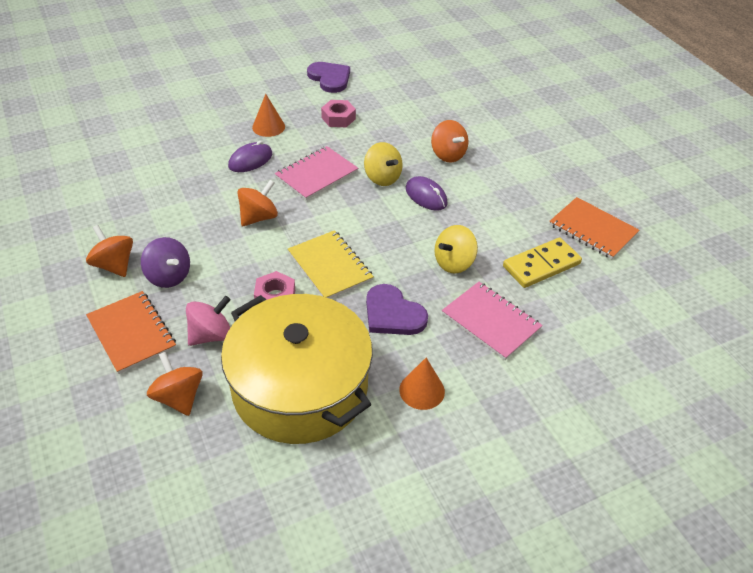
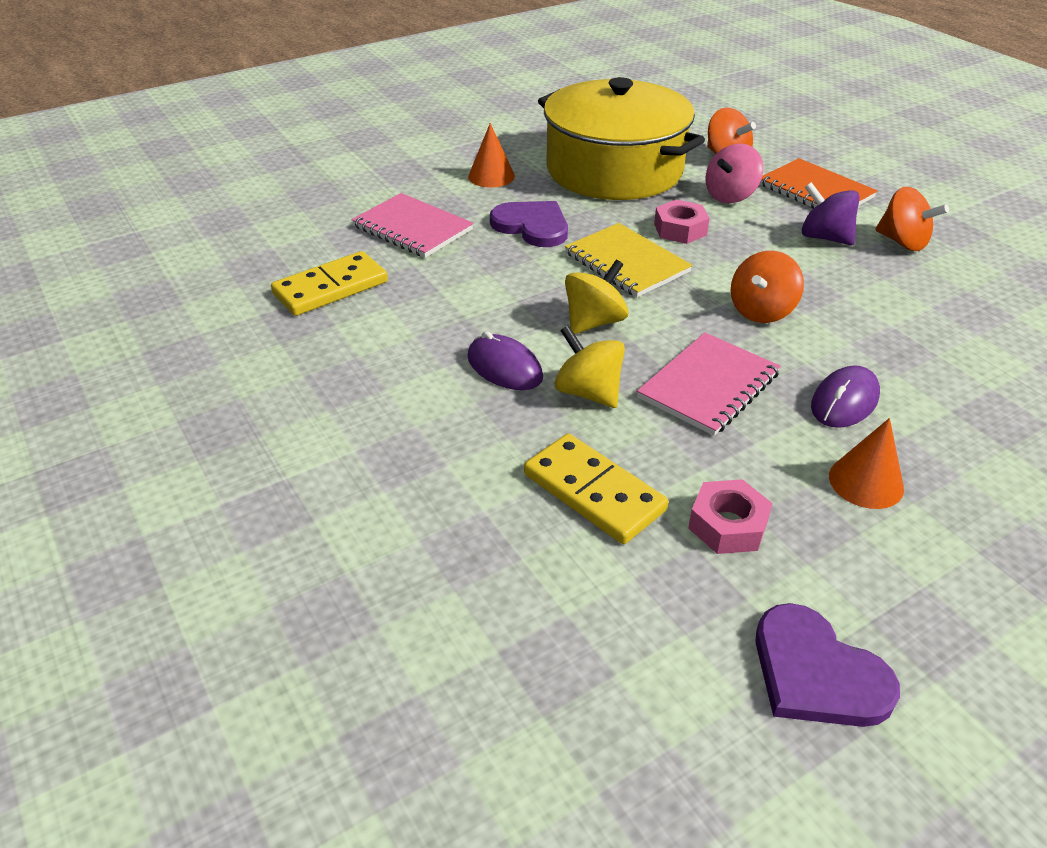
camera: 175 degrees right, 5 degrees down
(391, 134) = (594, 492): none -> yellow domino
(448, 155) = (467, 454): orange spinning top -> none
(454, 263) = (457, 280): yellow spinning top -> yellow spinning top (594, 322)
(592, 230) = (229, 340): orange notebook -> none

